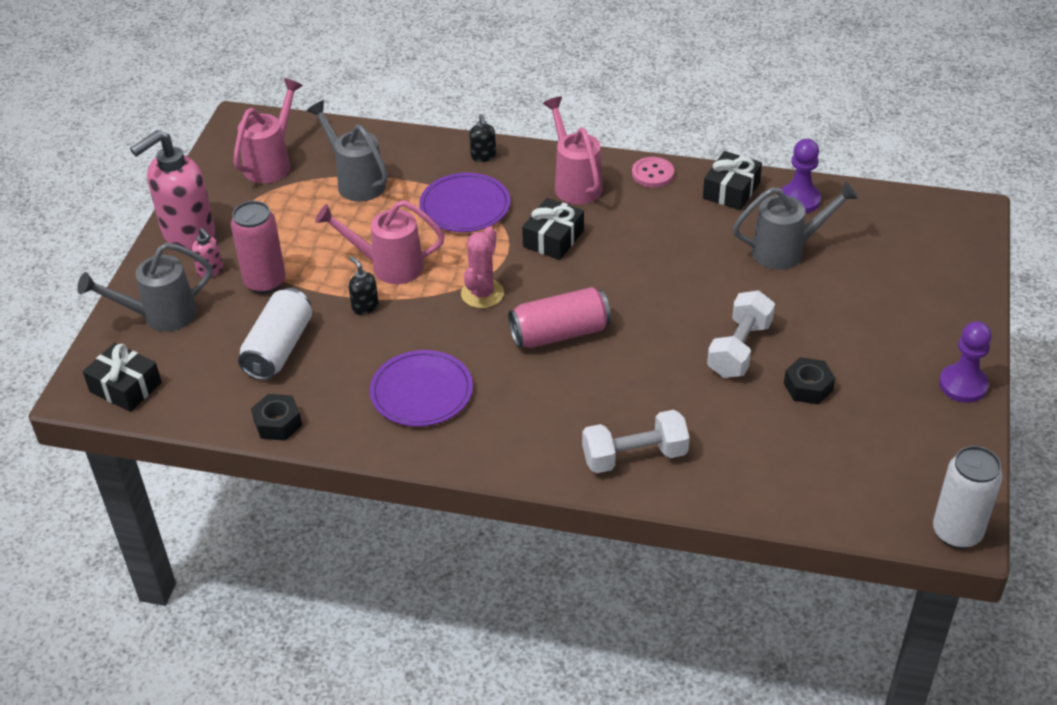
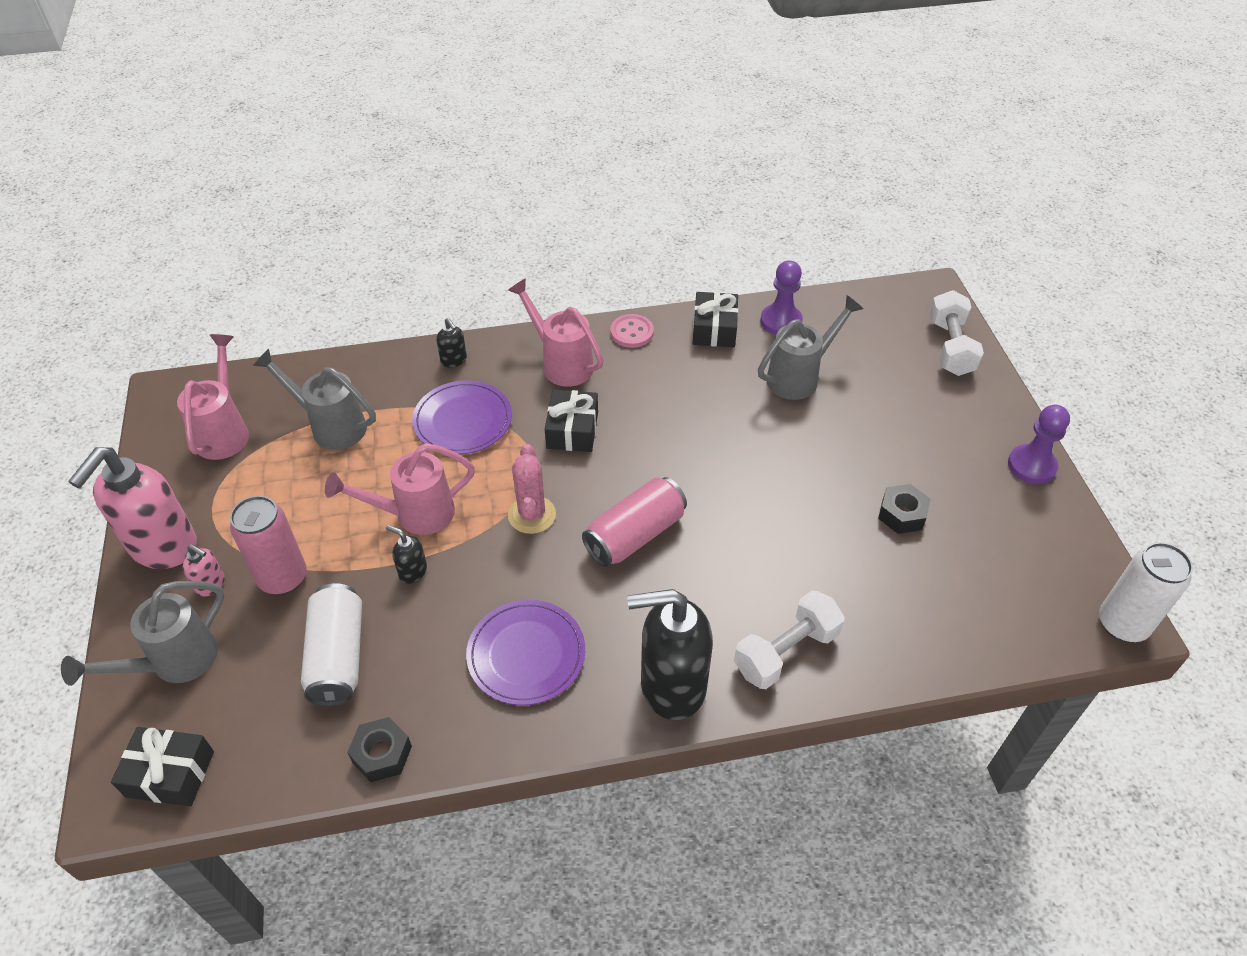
camera: 25 degrees left, 5 degrees up
(524, 450) = (672, 686): none -> black soap dispenser
(739, 349) = (817, 494): white dumbbell -> white dumbbell (950, 347)

